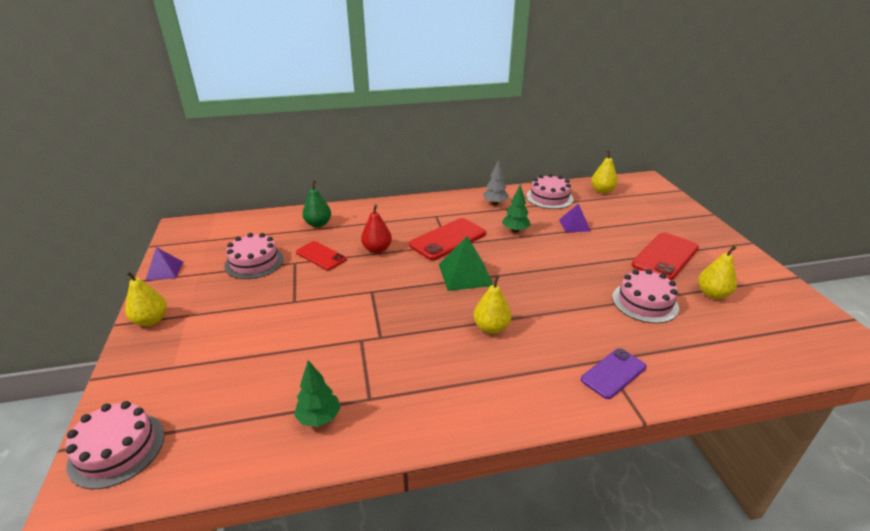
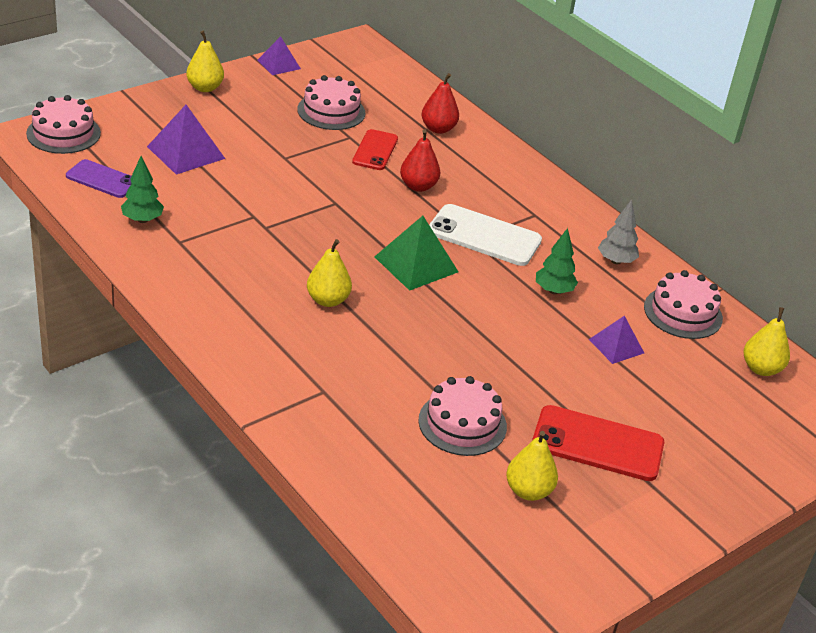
camera: 60 degrees right, 5 degrees up
(237, 358) = (186, 152): none -> purple pyramid
(318, 224) = (438, 129): green pear -> red pear
(448, 239) = (484, 236): red phone -> white phone
(613, 373) = (306, 400): purple phone -> purple phone (102, 179)

